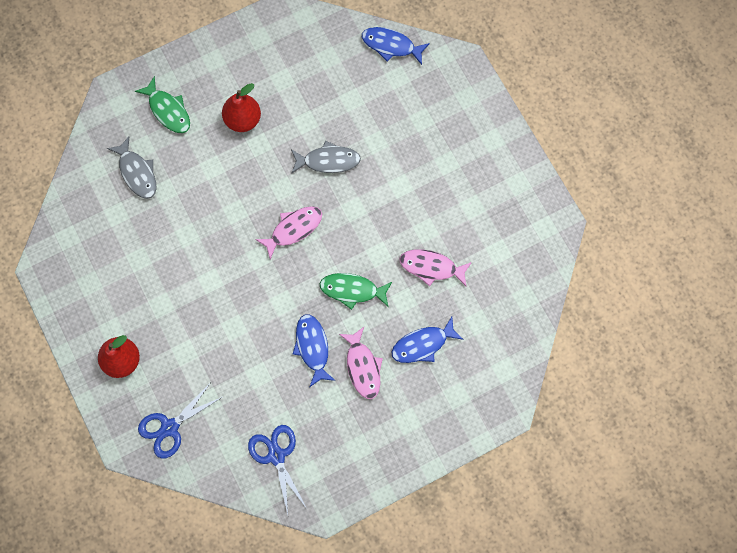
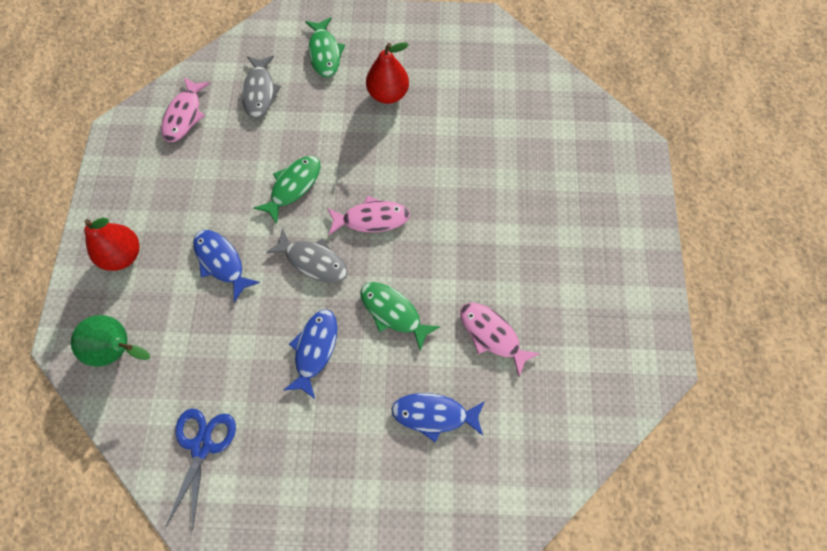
camera: 30 degrees right, 5 degrees down
(170, 427) = (119, 349): blue scissors -> green pear
(217, 236) = (293, 186): none -> green fish
(328, 161) = (447, 172): grey fish -> grey fish (313, 261)
(363, 367) = (354, 401): pink fish -> pink fish (184, 115)
(391, 45) = (574, 97): blue fish -> blue fish (221, 262)

